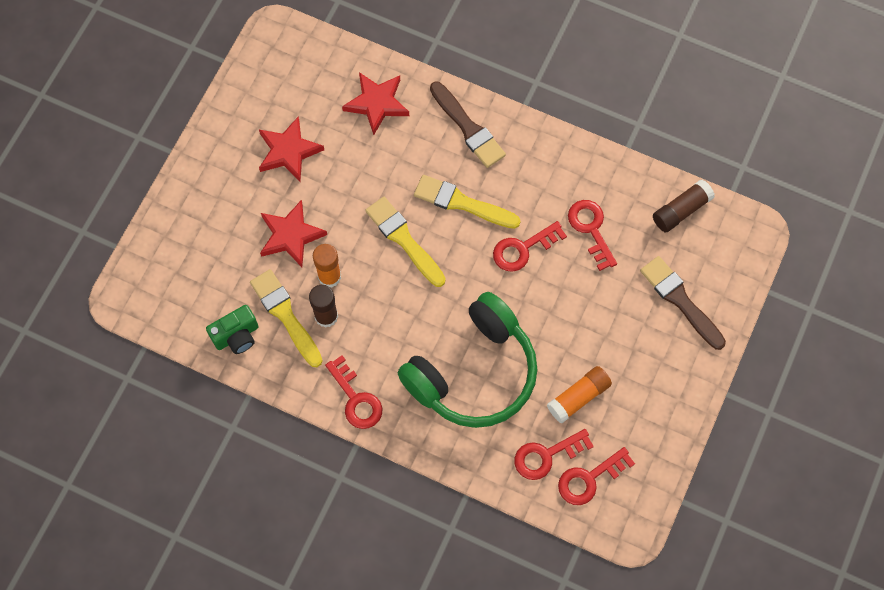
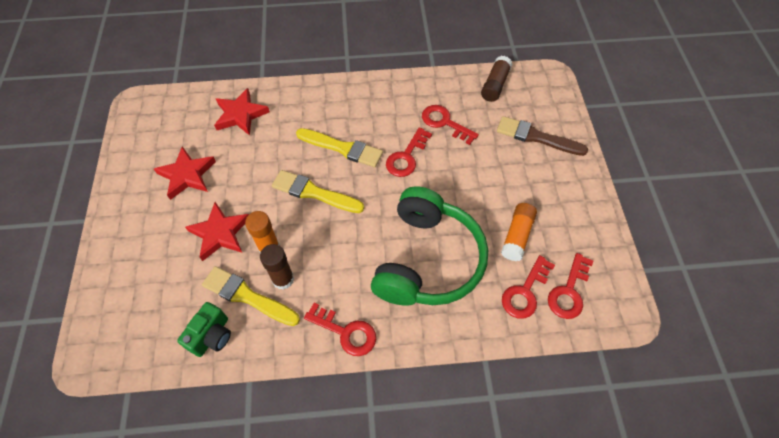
camera: 30 degrees left, 10 degrees down
(462, 203) = (342, 148): yellow brush -> yellow brush turned 150 degrees counterclockwise
(468, 128) = (317, 101): brown brush -> none

